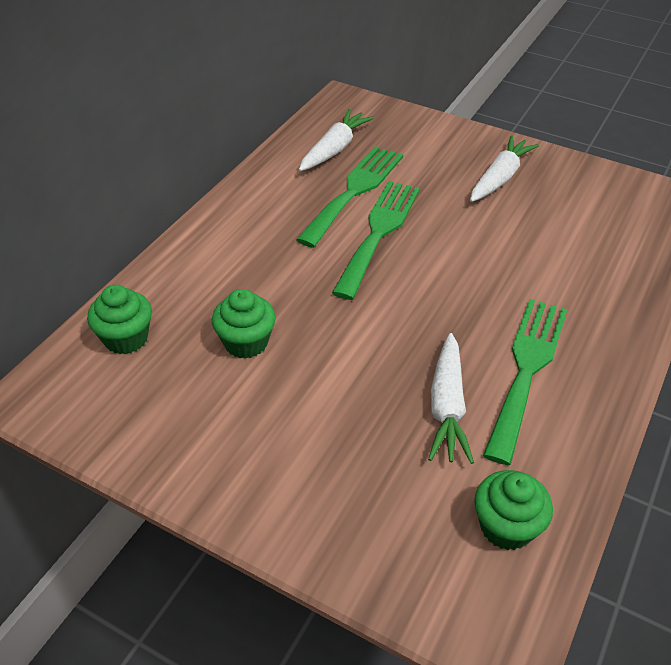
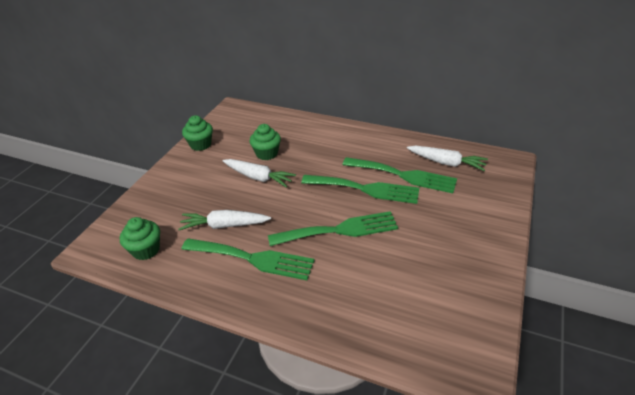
camera: 85 degrees right, 5 degrees down
(126, 338) = (266, 121): green cupcake -> green cupcake (200, 144)
(468, 270) = (339, 230): none -> green fork
(499, 178) = (451, 244): white carrot -> white carrot (258, 177)

